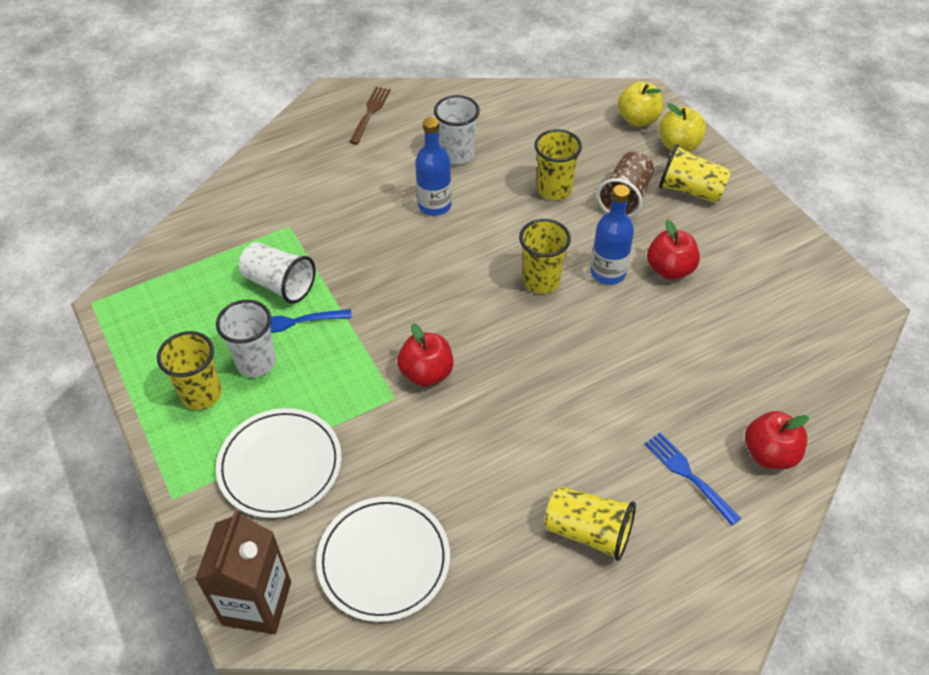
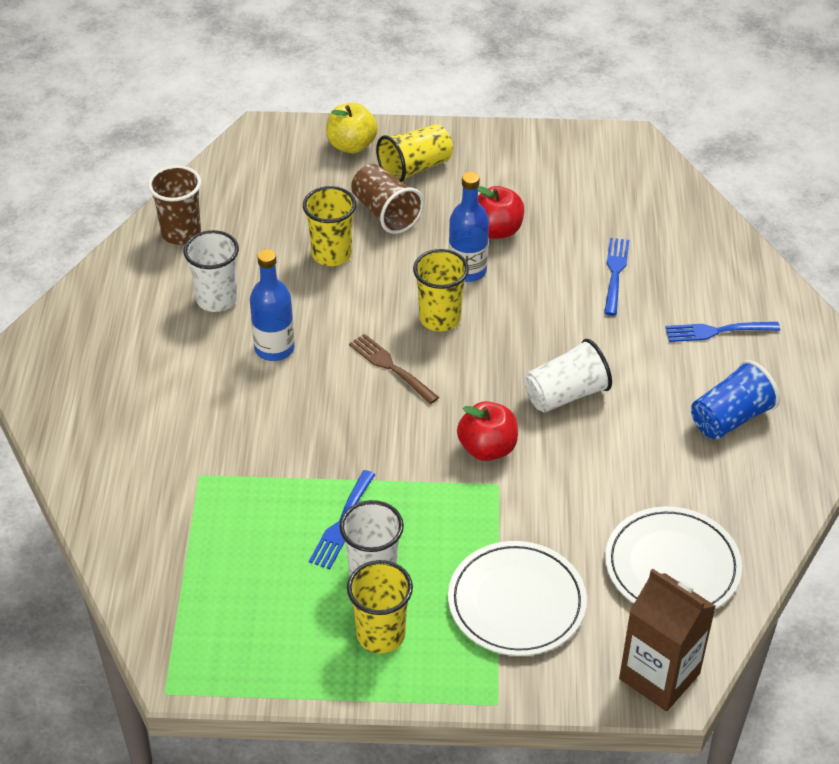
camera: 60 degrees left, 5 degrees down
(279, 284) = (279, 515): white cup -> white cup (566, 394)
(370, 113) = (84, 339): brown fork -> brown fork (392, 367)
(505, 107) = (181, 233): none -> brown cup
(588, 532) = (730, 418): yellow cup -> blue cup
(638, 119) = (291, 153): yellow apple -> none
(692, 369) = (615, 273): none -> blue fork
(769, 454) = (729, 274): red apple -> none

